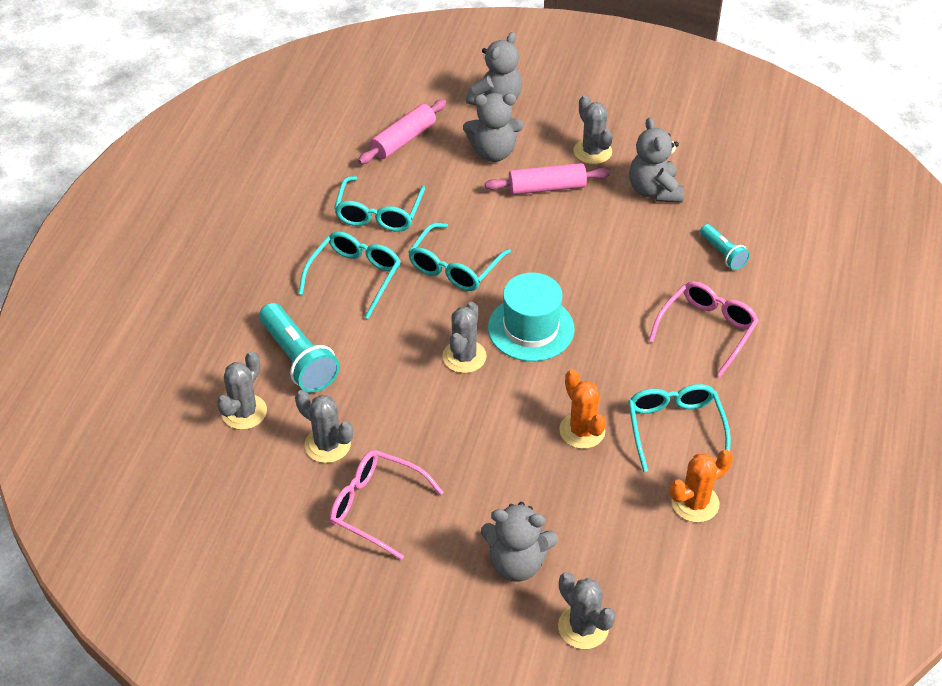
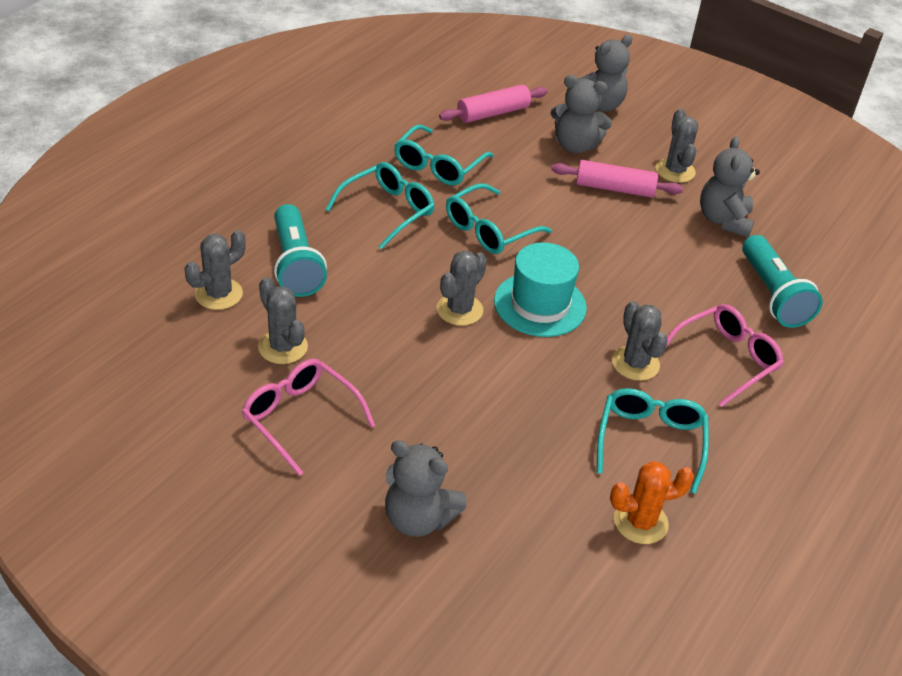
camera: 15 degrees right, 5 degrees down
(582, 431) = (549, 413): orange cactus -> none
(583, 627) = (459, 608): grey cactus -> grey cactus (635, 363)
(723, 254) = (772, 295): turquoise flashlight -> turquoise flashlight, size x1.77

